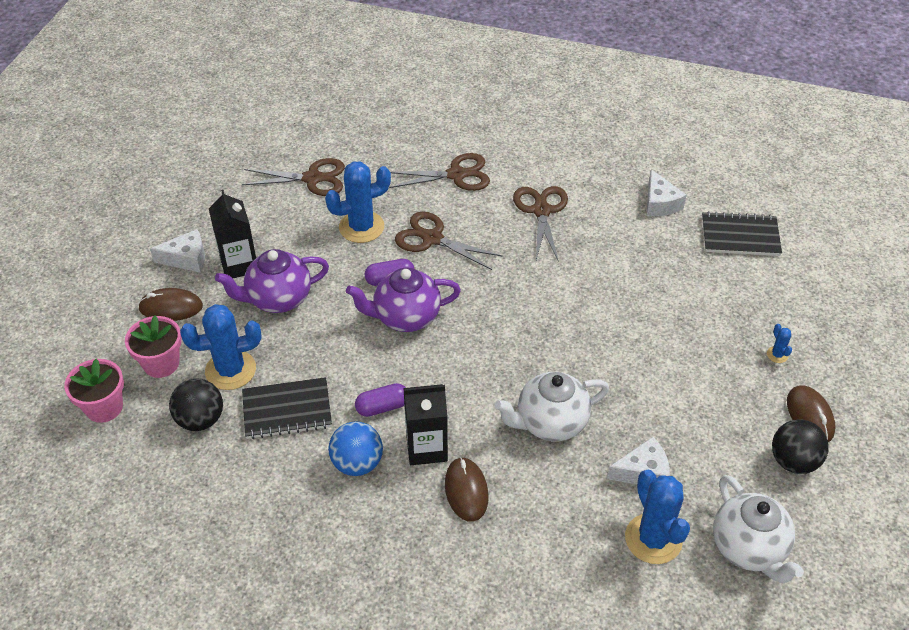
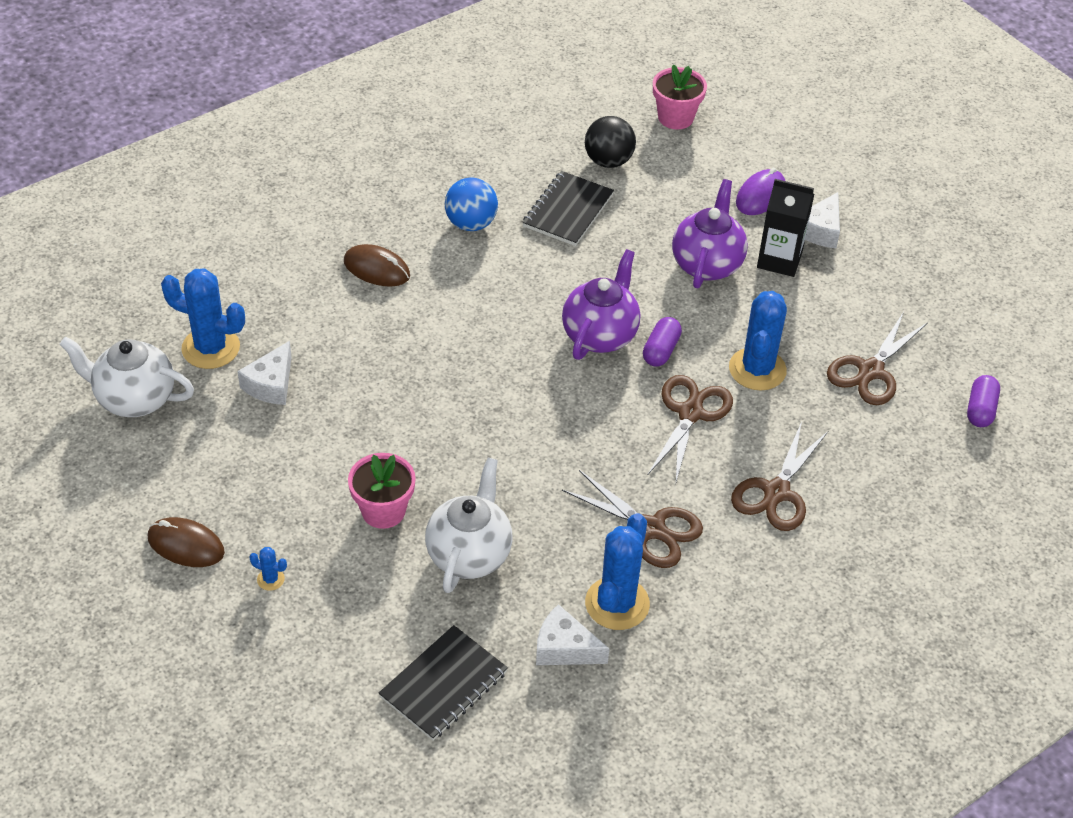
camera: 125 degrees right, 0 degrees up
(161, 363) = (695, 164): pink flower pot -> pink flower pot (383, 511)
(171, 307) = (760, 195): brown mouse -> purple mouse
(230, 370) = (646, 199): blue cactus -> blue cactus (617, 603)
(382, 407) = (512, 266): purple capsule -> purple capsule (980, 410)
(426, 448) = (442, 269): black carton -> none
(432, 238) = (690, 413): brown scissors -> brown scissors turned 45 degrees counterclockwise
(550, 423) = (382, 358): white teapot -> white teapot (469, 554)
(793, 461) = (163, 493): black ball -> none

